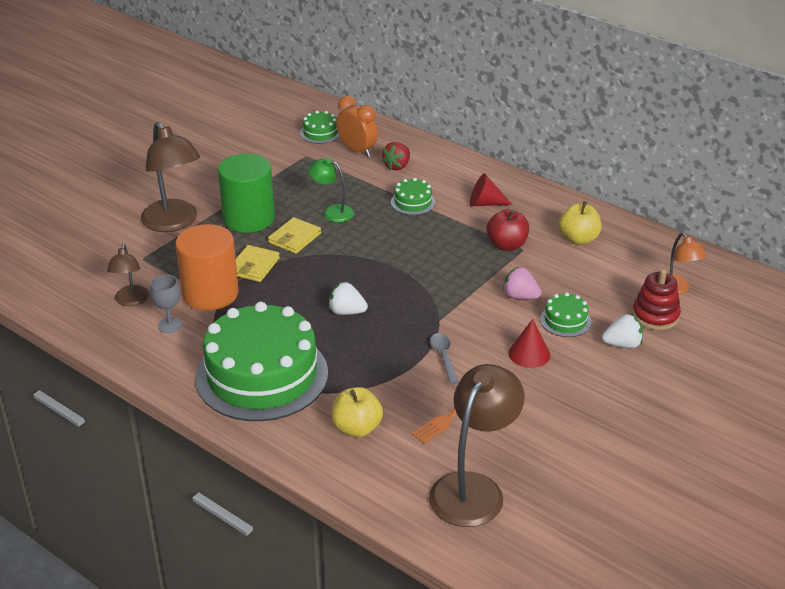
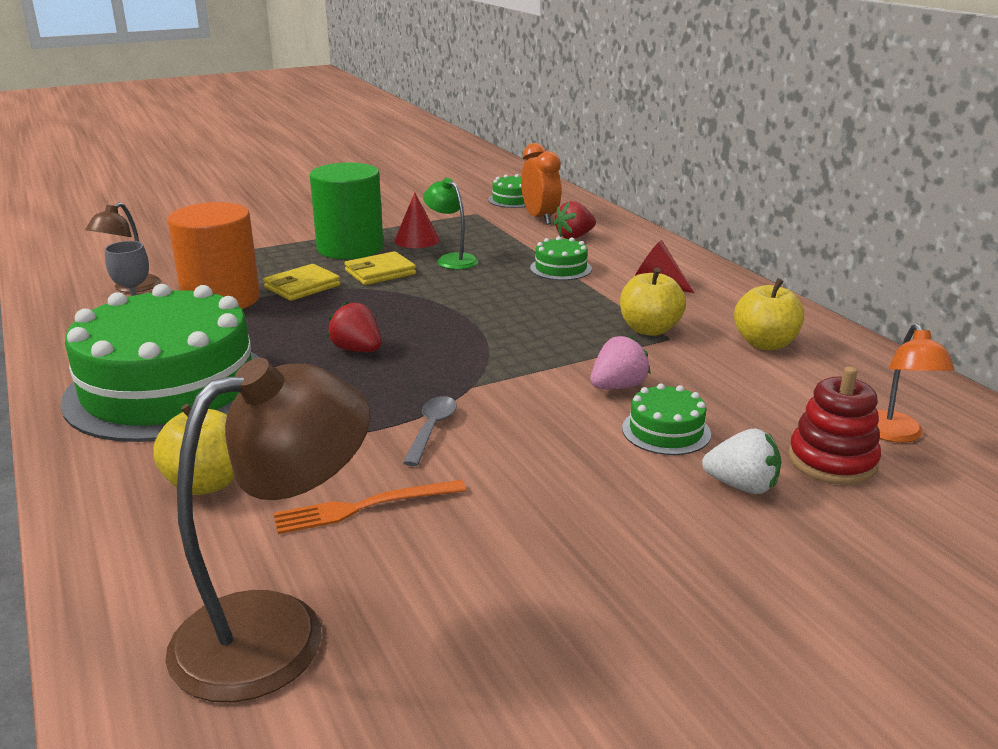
camera: 25 degrees right, 10 degrees down
(174, 223) = (267, 238): brown lamp -> none
(346, 312) = (357, 350): white strawberry -> red strawberry
(507, 245) = (649, 329): red apple -> yellow apple
(520, 296) = (618, 387): pink strawberry -> pink strawberry turned 90 degrees clockwise
(529, 354) = (568, 458): red cone -> red cone (416, 240)

